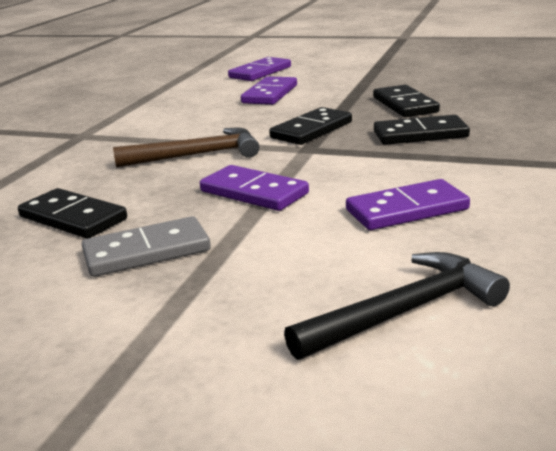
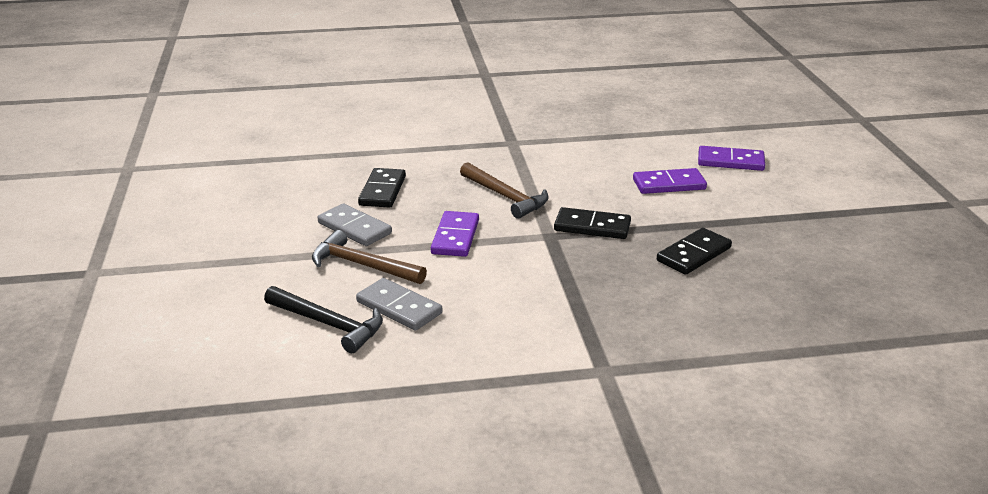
camera: 60 degrees right, 5 degrees up
(258, 260) = (362, 265): none -> brown hammer
(396, 251) = (399, 308): none -> grey domino
(406, 210) = (462, 299): purple domino -> none
(420, 134) = (619, 277): black domino -> none

